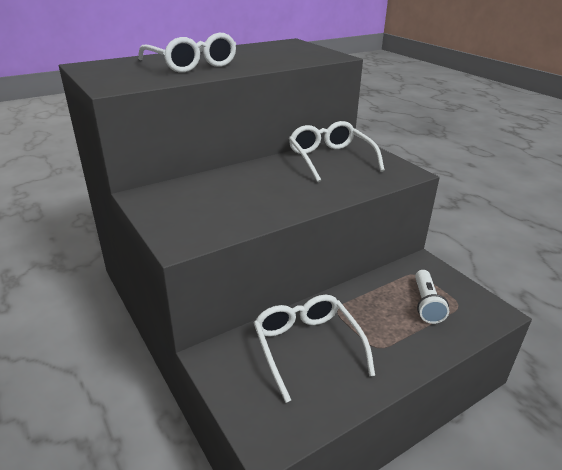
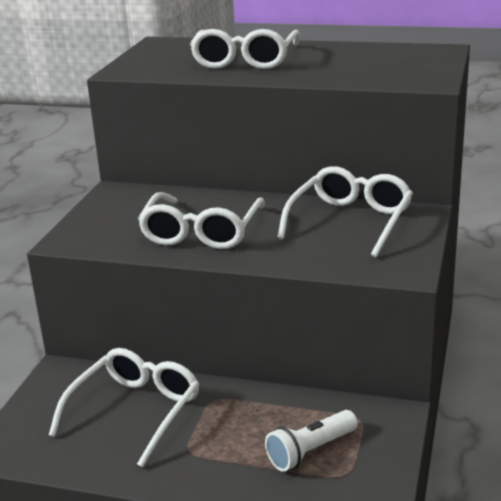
camera: 50 degrees right, 5 degrees down
(264, 197) = (202, 232): none -> white glasses

